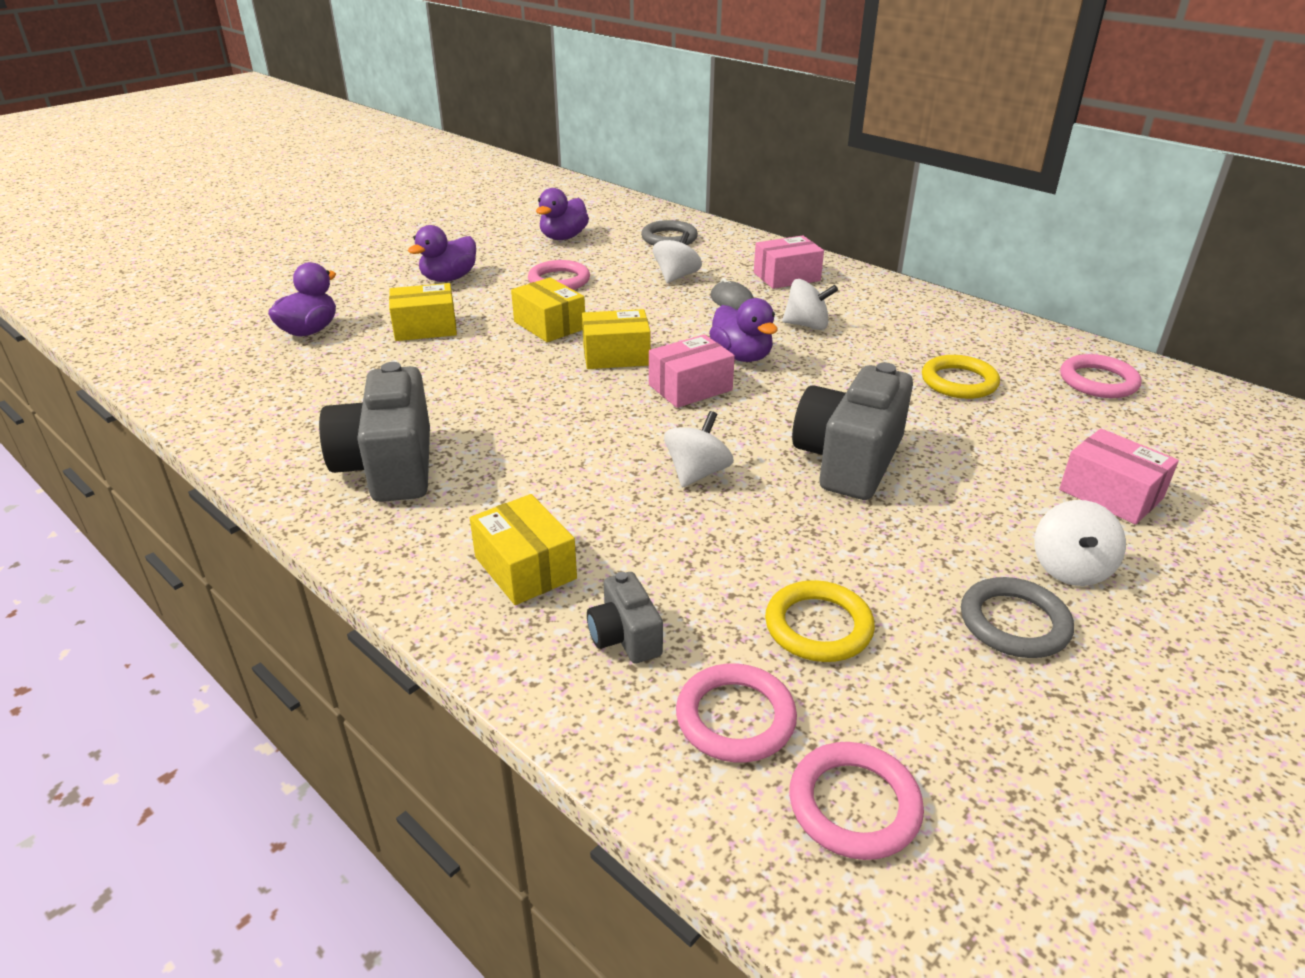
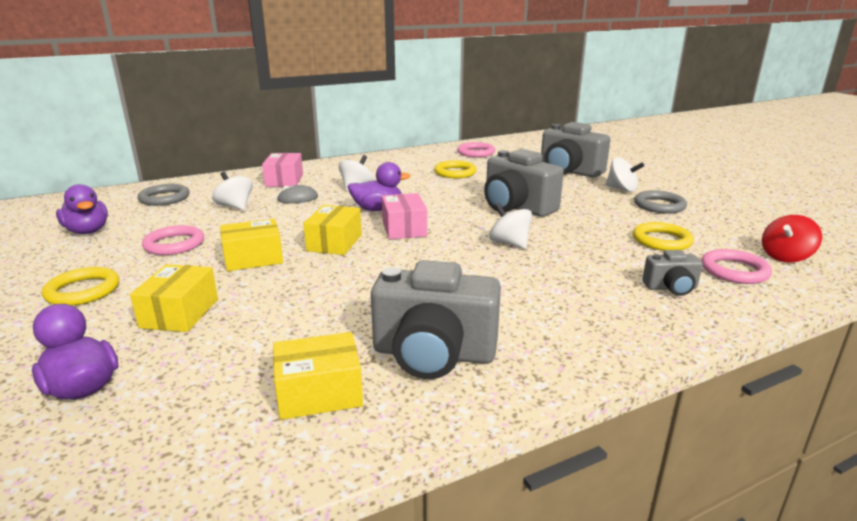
camera: 70 degrees left, 10 degrees down
(449, 278) = (83, 291): purple duck -> yellow ring
(525, 568) = (597, 310): yellow box -> yellow box (319, 393)
(854, 805) = (785, 257): pink ring -> red spinning top
(1110, 494) = (569, 171): pink box -> grey camera

